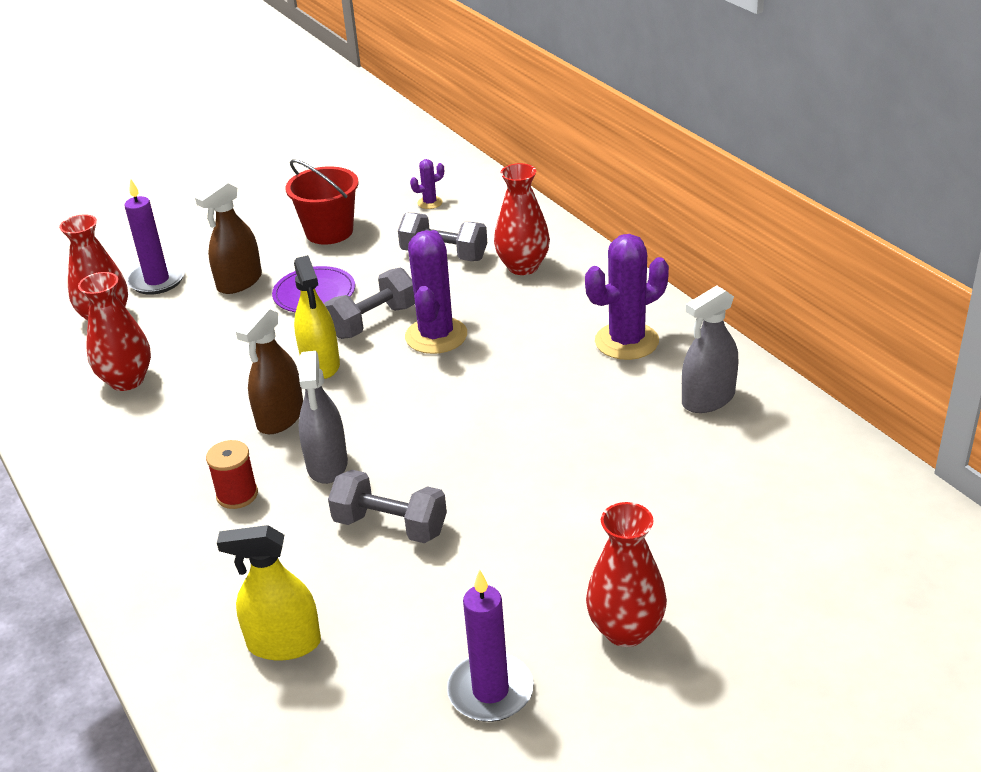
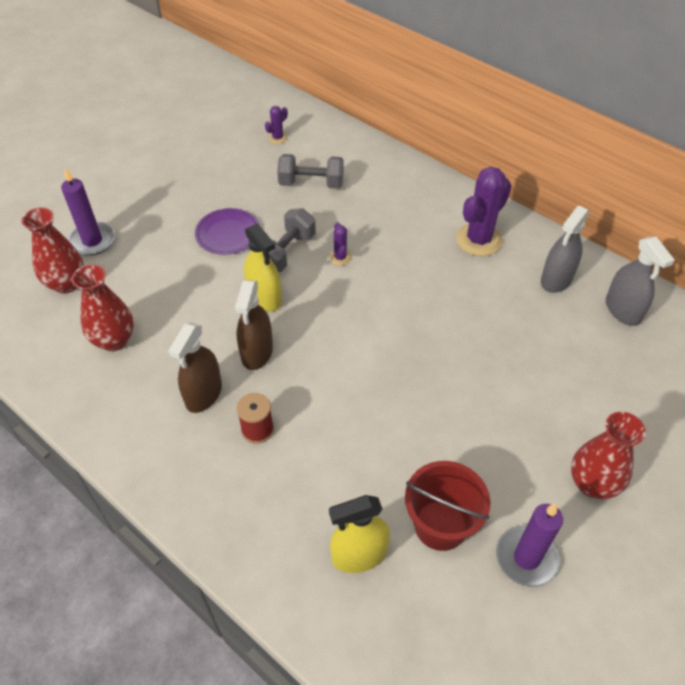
camera: 20 degrees left, 15 degrees up
(239, 282) = (162, 232): brown spray bottle -> brown spray bottle (203, 394)
(327, 464) = (314, 388): grey spray bottle -> grey spray bottle (622, 310)
(329, 232) = (212, 175): red bucket -> red bucket (440, 525)
(390, 526) = (387, 432): grey dumbbell -> none
(436, 336) = (340, 257): purple cactus -> purple cactus, size x0.47
(523, 266) = (374, 186): red vase -> none

